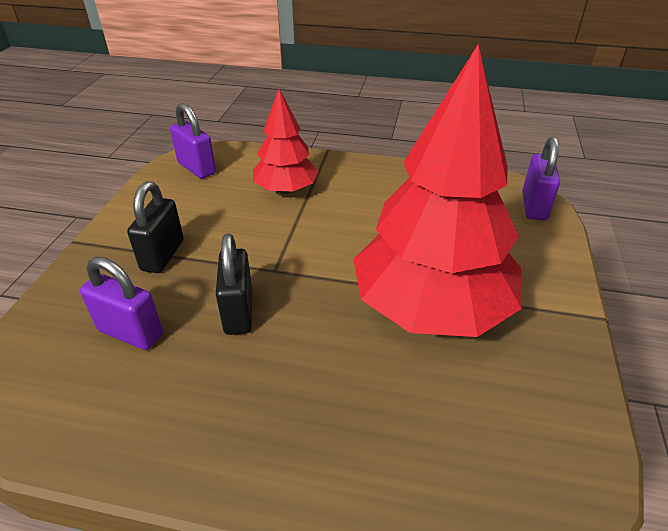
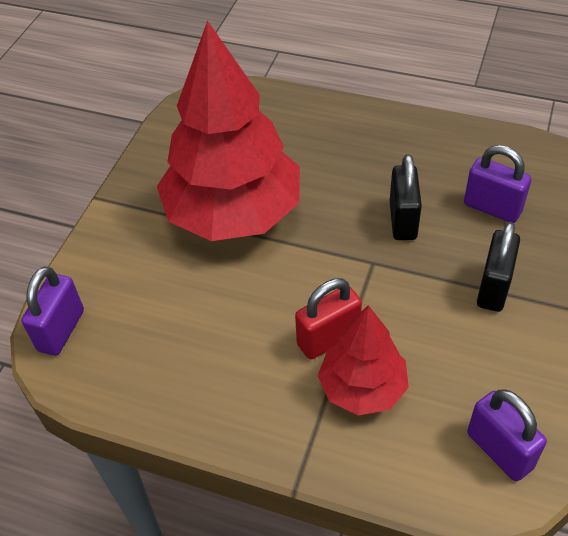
camera: 170 degrees left, 10 degrees up
(313, 213) = (328, 339): none -> red padlock

